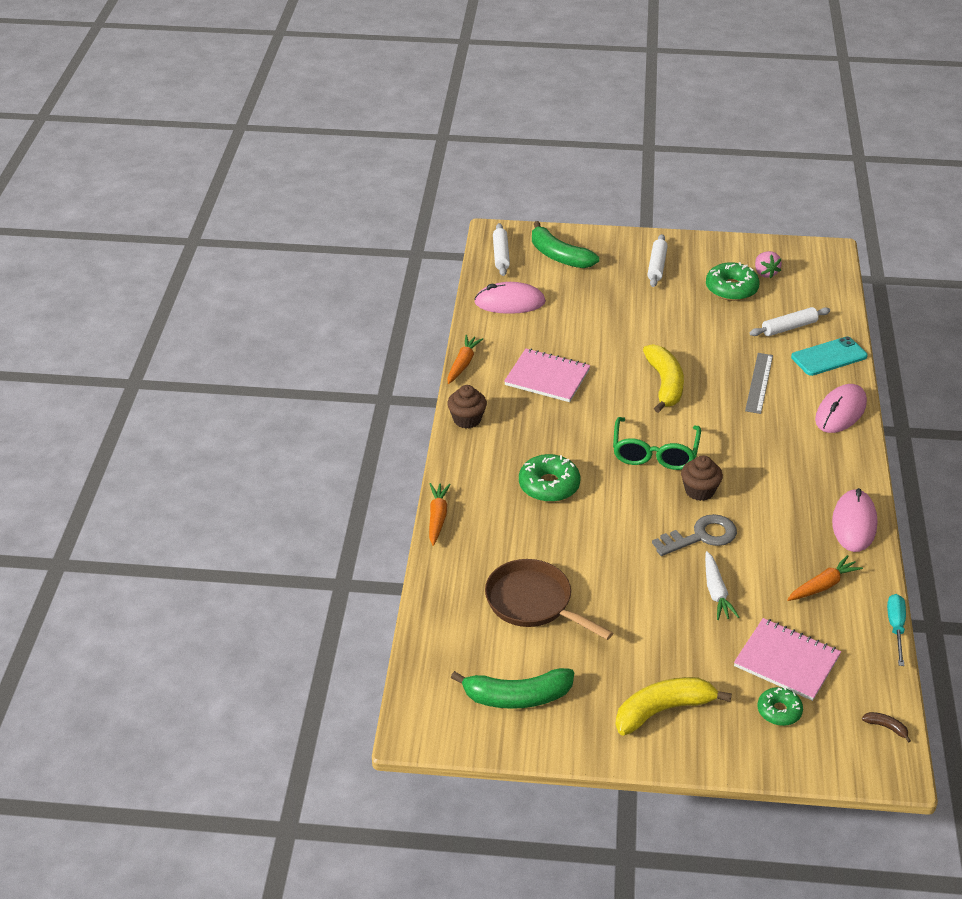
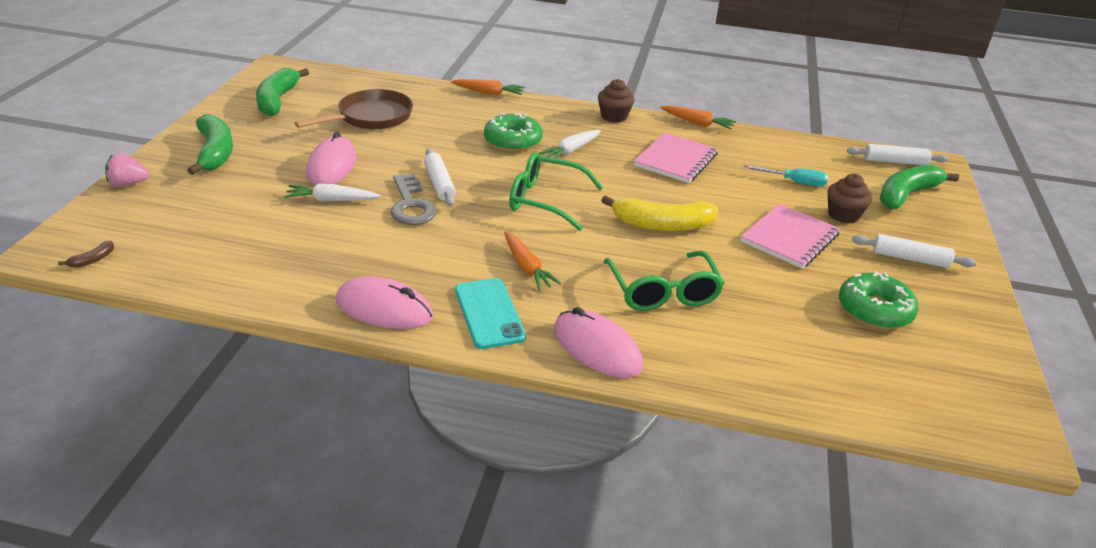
camera: 95 degrees right, 5 degrees down
(510, 302) = (804, 156): pink mouse -> pink mouse (332, 166)
(553, 444) = (571, 150): none -> white carrot
(663, 710) = (215, 153): yellow banana -> green banana
(699, 491) = (478, 216): brown cupcake -> brown cupcake (843, 215)
(759, 383) = (663, 292): grey ruler -> green glasses
(765, 273) = (925, 350): pink strawberry -> pink strawberry (128, 184)
(779, 711) = (166, 205): green donut -> none
(787, 661) = (219, 221): pink notebook -> pink notebook (789, 238)
(789, 327) = (789, 344): white rolling pin -> white rolling pin (439, 184)
(823, 585) = (301, 264): orange carrot -> orange carrot (527, 267)
(829, 357) = (722, 367): turquoise phone -> turquoise phone (489, 313)
(896, 628) = (209, 299): turquoise screwdriver -> turquoise screwdriver (794, 182)

